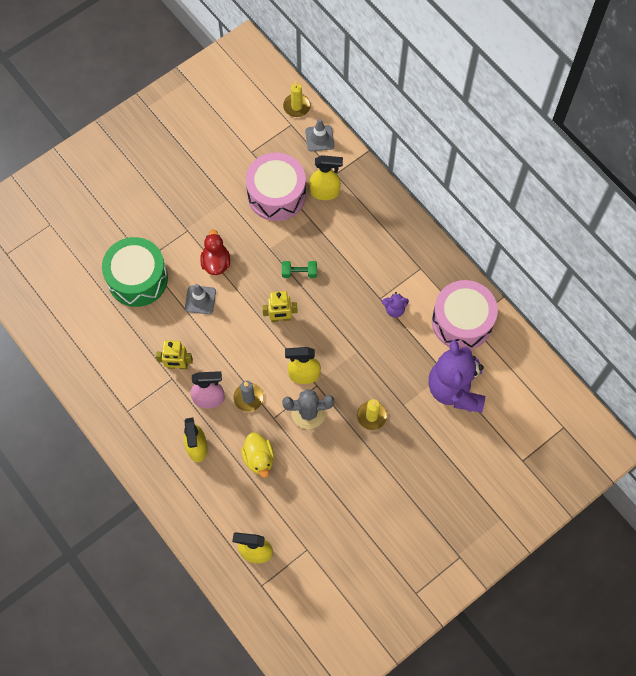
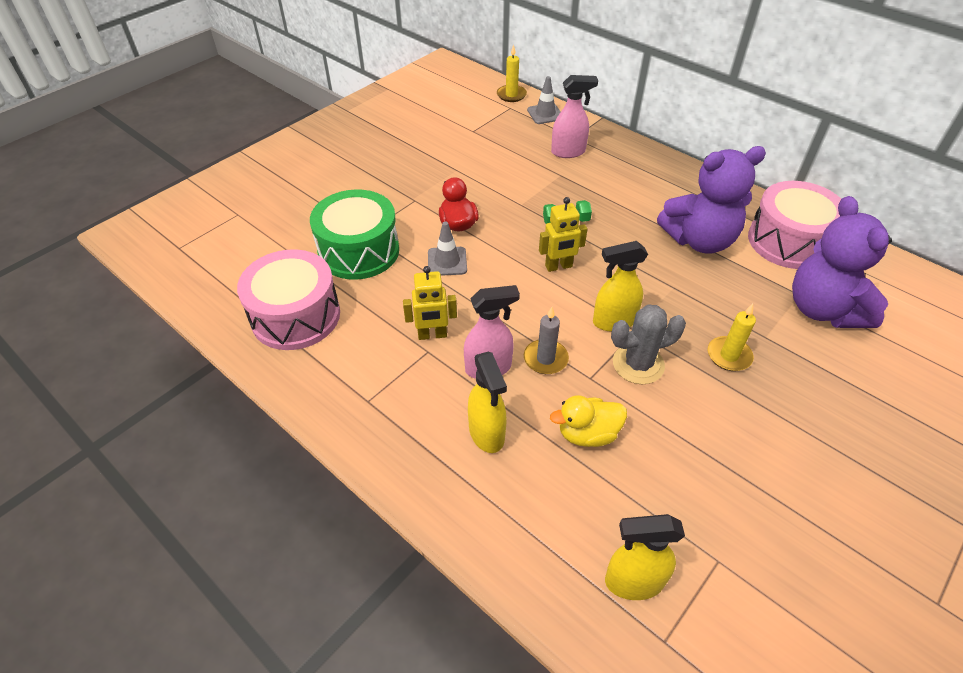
camera: 10 degrees left, 20 degrees down
(259, 458) = (587, 434): yellow duck -> yellow duck turned 105 degrees clockwise
(276, 194) = (513, 159): pink drum -> pink drum (295, 316)
(325, 192) = (568, 152): yellow spray bottle -> pink spray bottle
(394, 309) = (699, 240): purple teddy bear -> purple teddy bear, size x2.39

